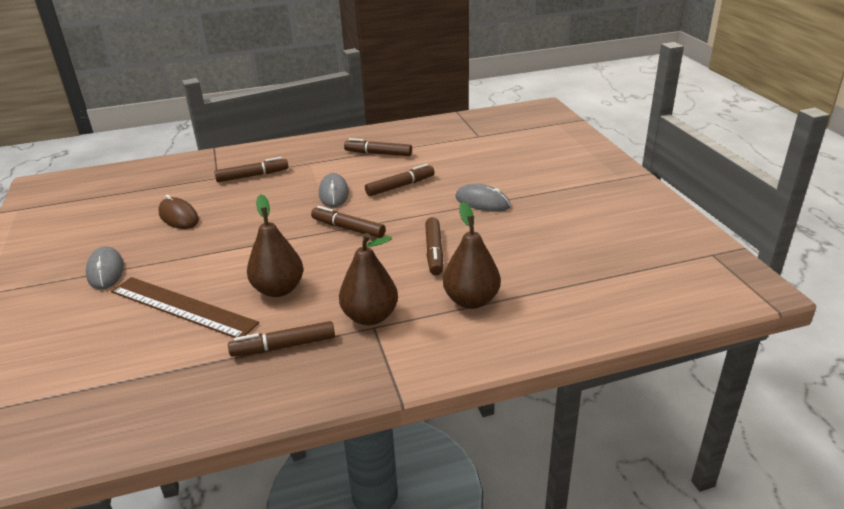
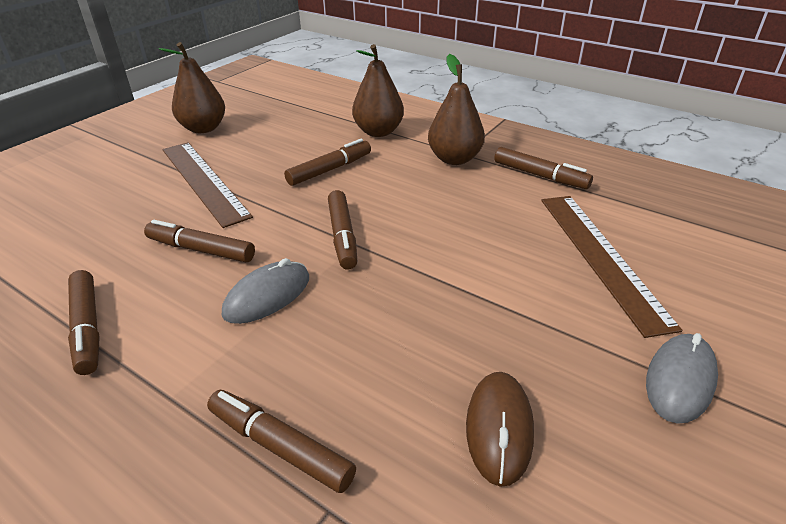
camera: 130 degrees left, 5 degrees up
(278, 289) = (492, 218): brown pear -> brown pear (203, 128)
(482, 202) = (203, 181): grey mouse -> brown ruler

